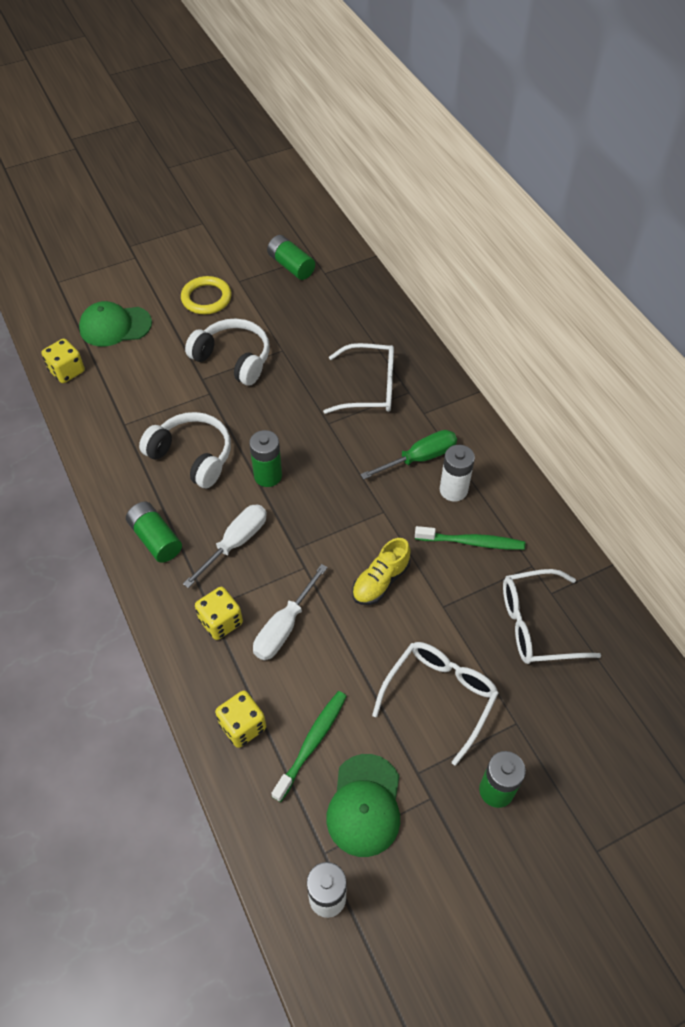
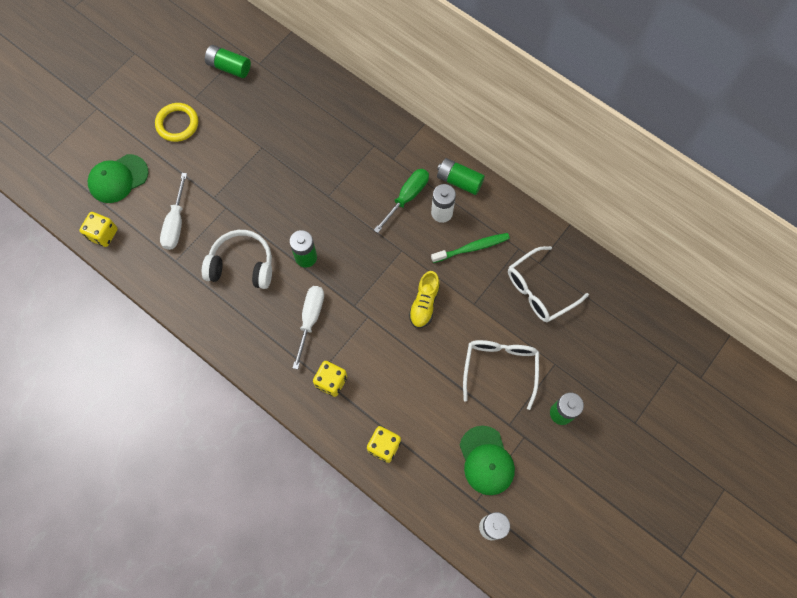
camera: 25 degrees left, 15 degrees up
(156, 539) = (251, 341): green battery -> green battery (459, 181)
(233, 359) = (228, 170): white headphones -> none
(284, 627) = (376, 366): white screwdriver -> white screwdriver (176, 224)
(312, 743) = (434, 436): green toothbrush -> none
(369, 387) = (343, 153): white glasses -> none

